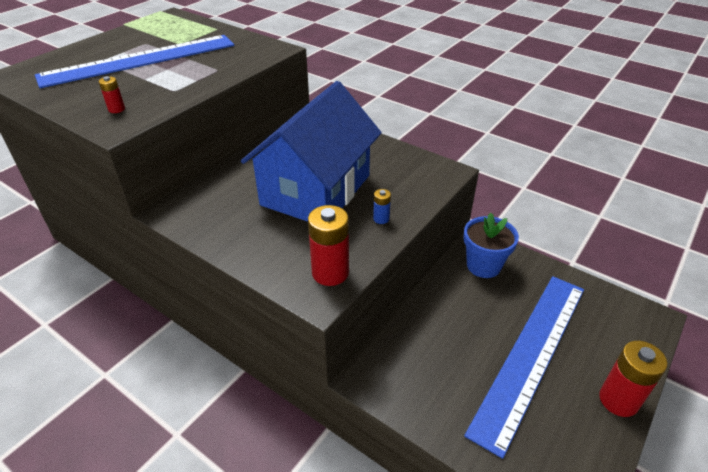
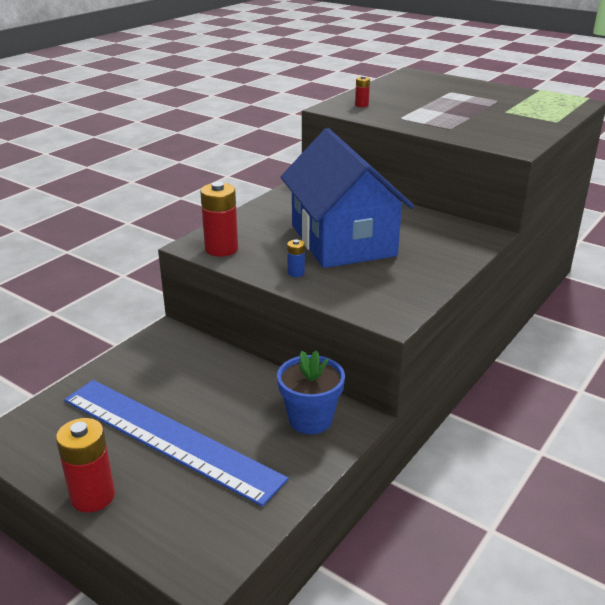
camera: 90 degrees right, 10 degrees down
(140, 60) = (458, 102): blue ruler -> none
(316, 190) = (343, 240): blue house -> blue house turned 45 degrees clockwise

